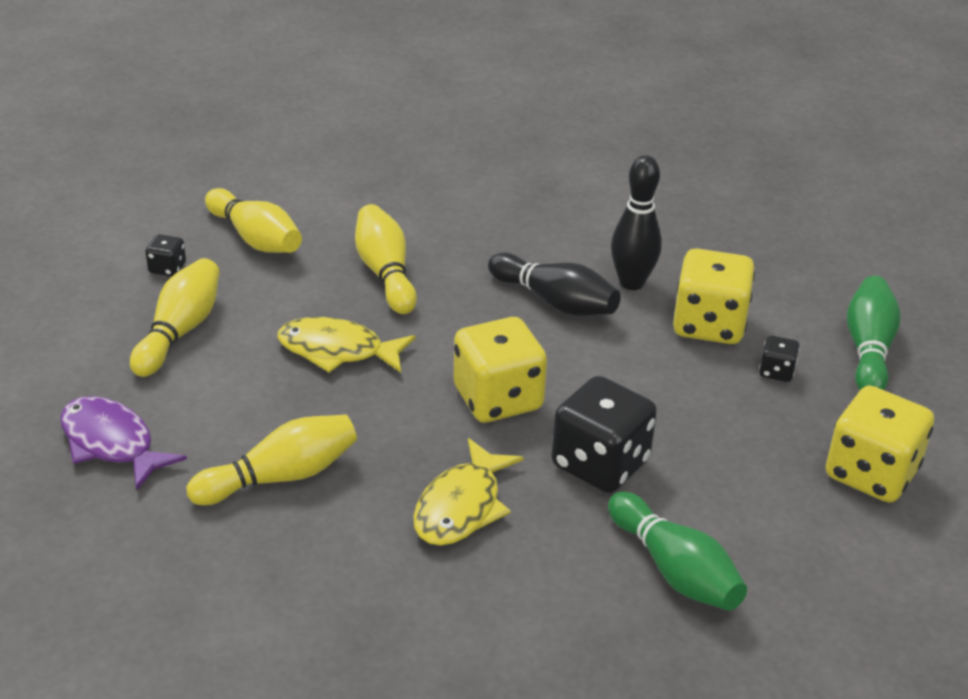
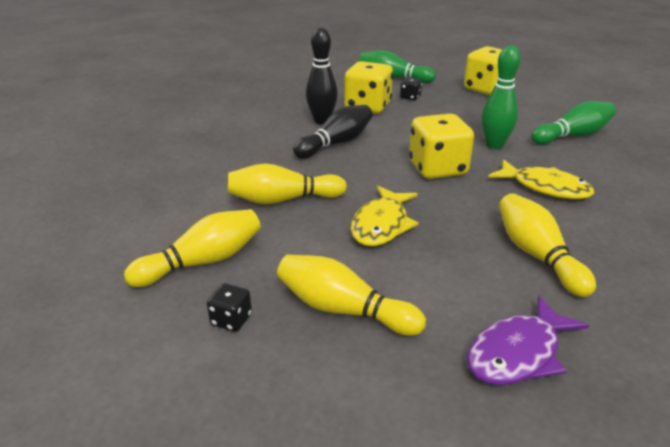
camera: 80 degrees left, 5 degrees down
(600, 464) = (494, 145): black dice -> green bowling pin

